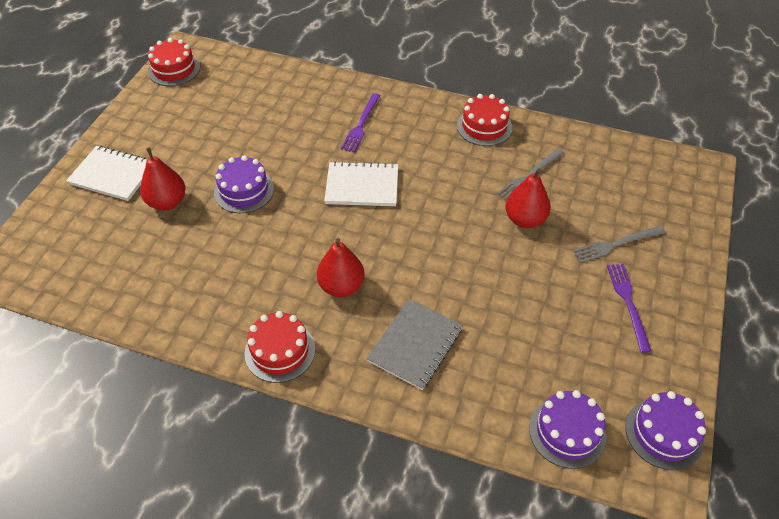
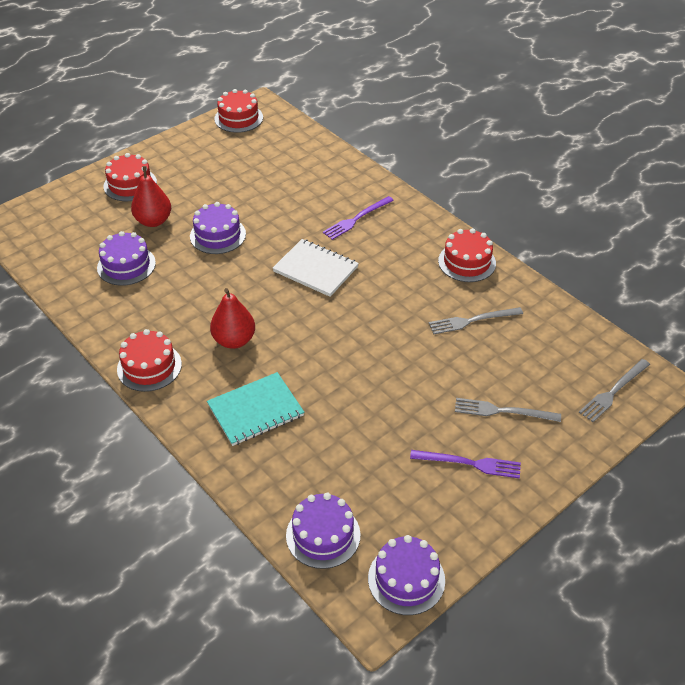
camera: 30 degrees right, 5 degrees down
(113, 175) = (130, 184): white notebook -> red cake
(174, 258) = (126, 265): none -> purple cake
(415, 345) = (255, 410): grey notebook -> turquoise notebook
(525, 219) = (435, 354): red pear -> none
(628, 303) = (469, 463): purple fork -> purple fork turned 75 degrees clockwise
(680, 189) = (613, 392): none -> grey fork

